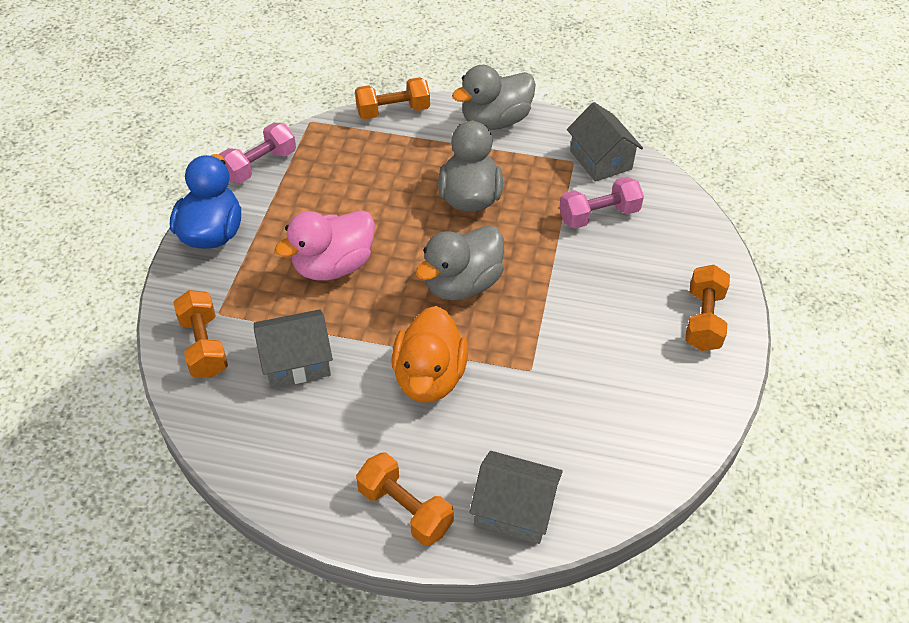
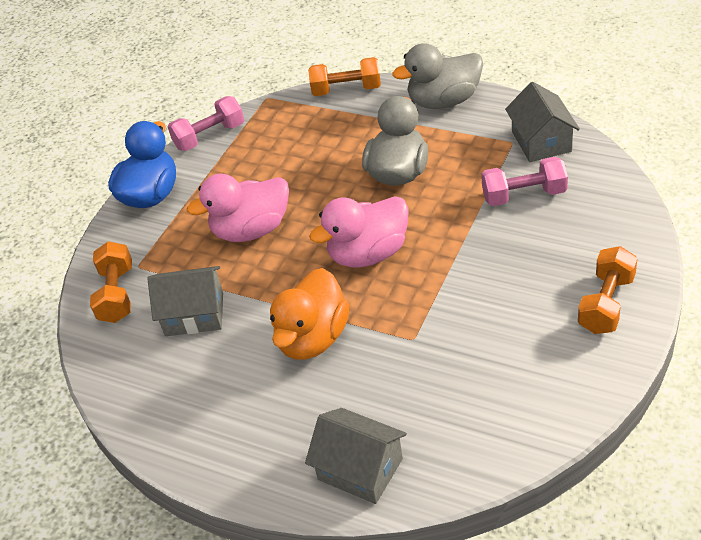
camera: 20 degrees right, 5 degrees down
(405, 509) = (256, 457): orange dumbbell -> none
(462, 284) = (368, 254): grey duck -> pink duck

